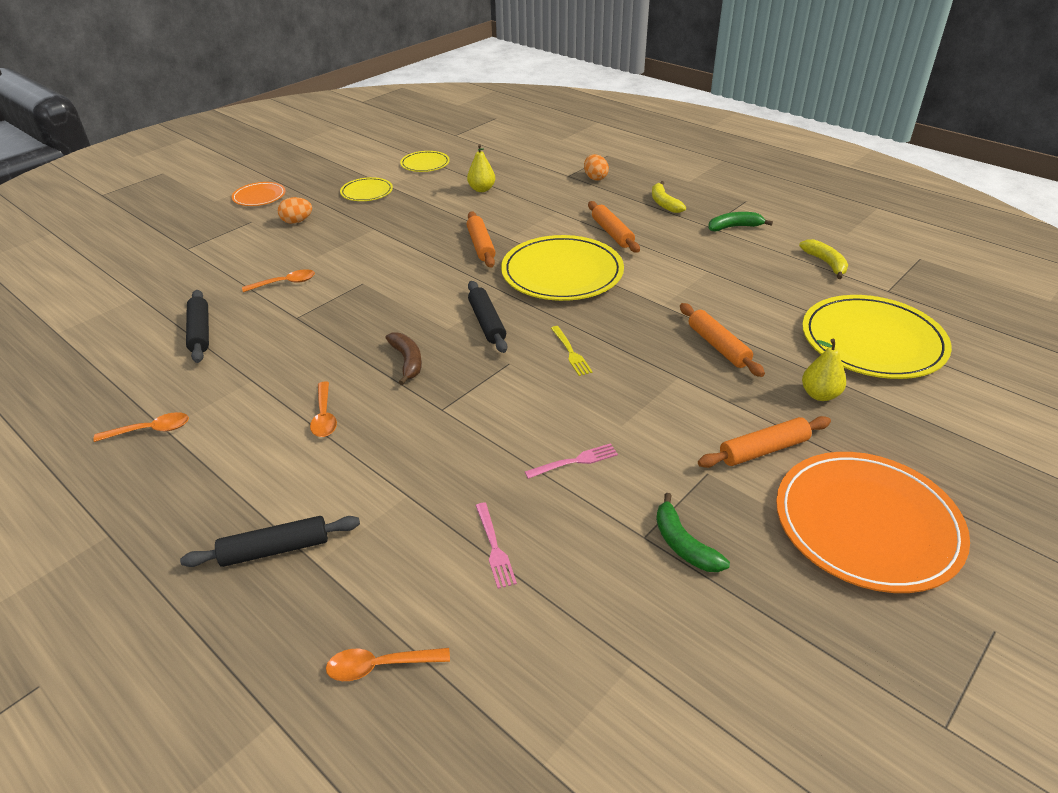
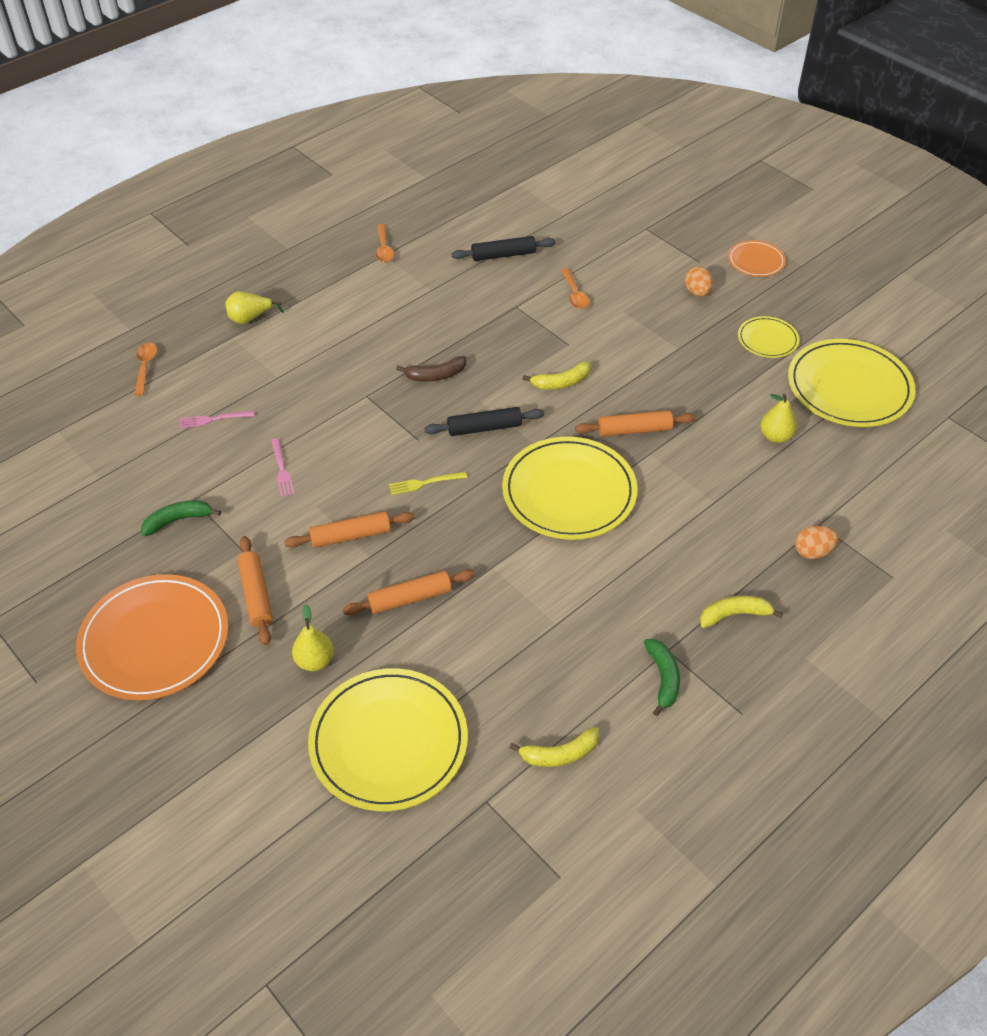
camera: 95 degrees right, 10 degrees up
(275, 549) = (250, 318): black rolling pin -> yellow pear
(324, 416) = (375, 331): orange spoon -> none
(419, 284) = (561, 382): none -> yellow banana
(425, 164) = (849, 387): yellow plate -> yellow plate, size x1.97
(612, 233) = (655, 547): orange rolling pin -> orange rolling pin (350, 536)

